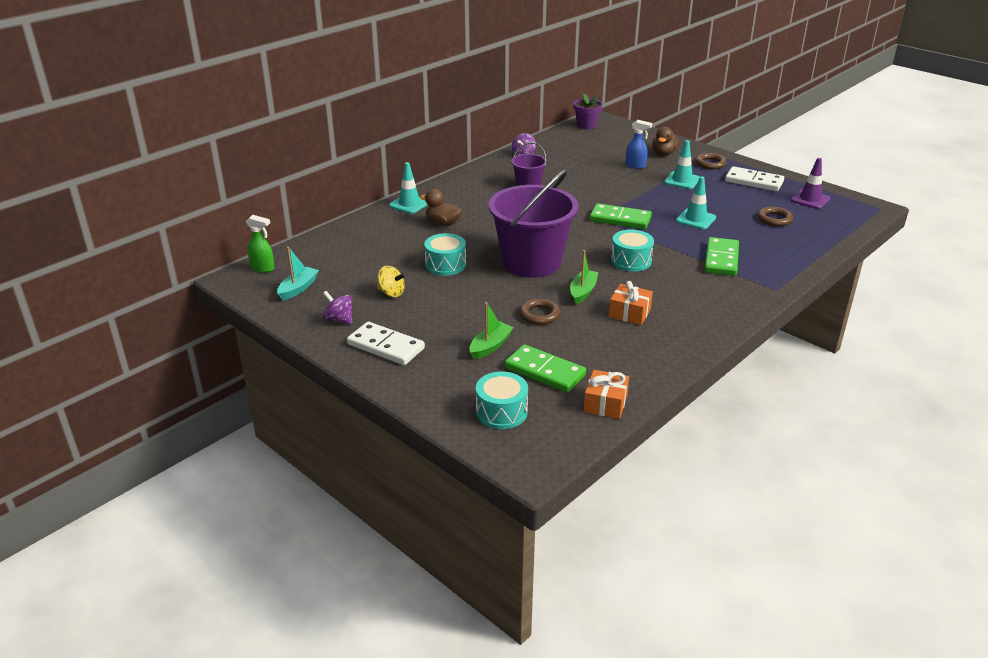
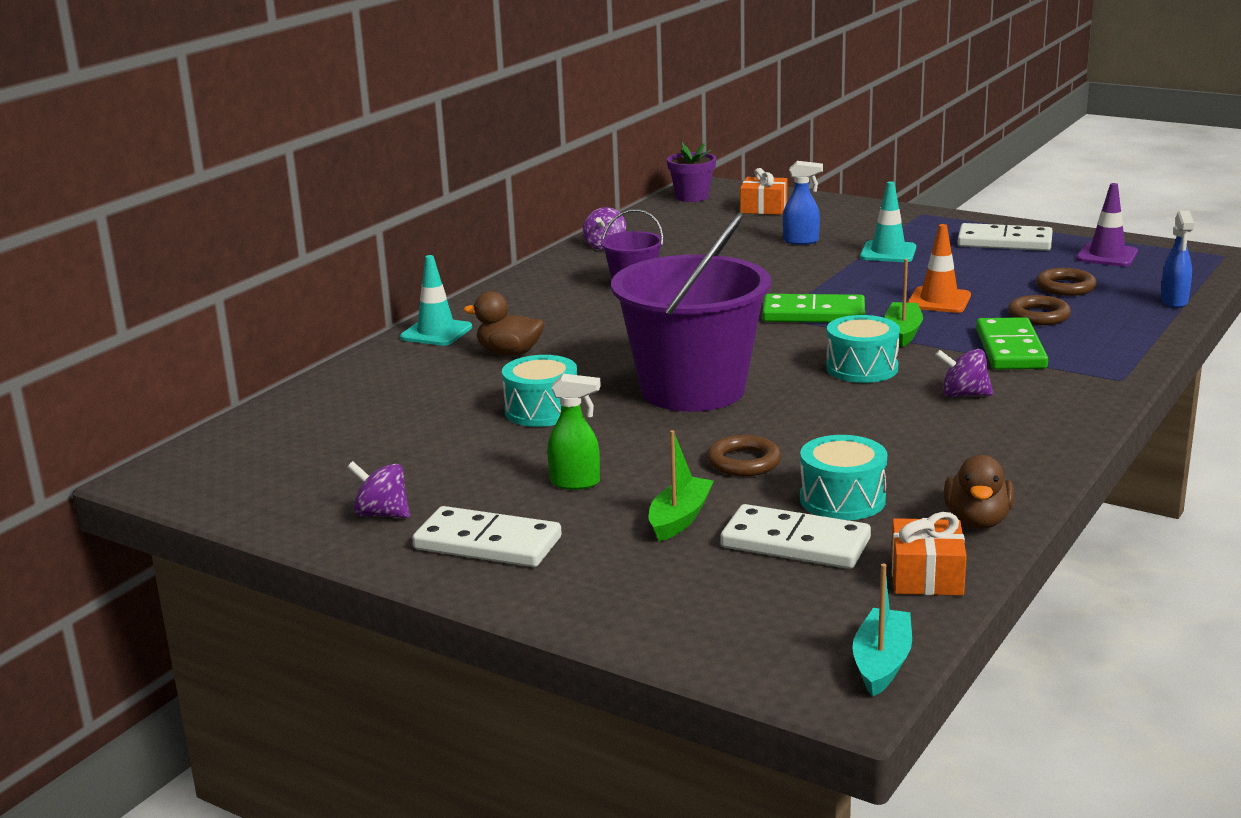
camera: 10 degrees left, 10 degrees down
(263, 268) = (203, 455): green spray bottle -> green spray bottle (576, 483)
(298, 288) = (283, 477): turquoise boat -> turquoise boat (881, 663)
(391, 293) = (462, 462): yellow spinning top -> none
(501, 412) = (748, 614): turquoise drum -> turquoise drum (842, 499)
(544, 371) = (795, 543): green domino -> white domino
(583, 292) = (802, 420): green boat -> green boat (903, 332)
(629, 313) = (898, 441): orange gift -> orange gift (763, 208)
(663, 153) = (838, 220): brown duck -> brown duck (977, 521)
(680, 287) = (963, 395): none -> purple spinning top
(696, 219) = (939, 301): turquoise traffic cone -> orange traffic cone
(710, 164) = (922, 226): brown ring -> brown ring (1038, 316)
(834, 238) = (1174, 302): none -> blue spray bottle

